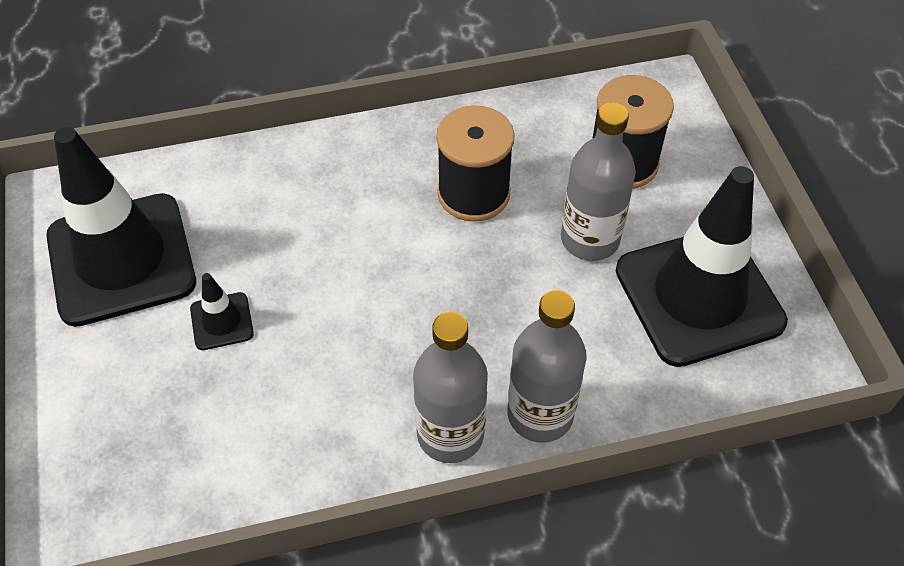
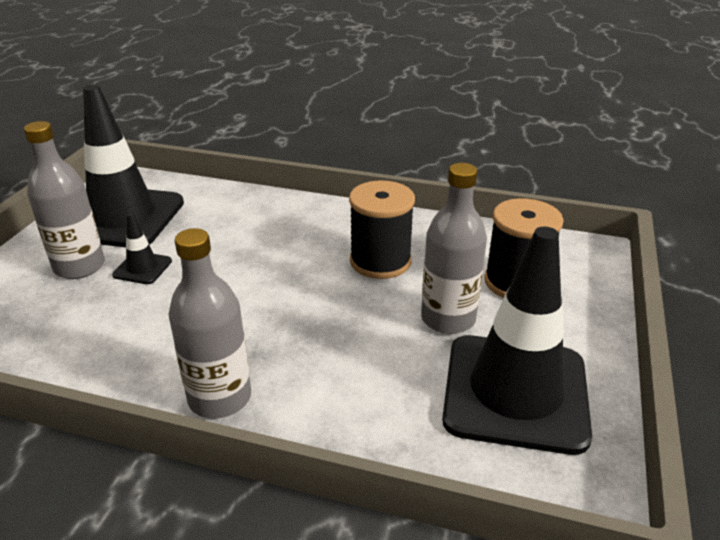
camera: 30 degrees right, 20 degrees down
(540, 414) = (302, 416): grey bottle -> grey bottle (79, 267)

